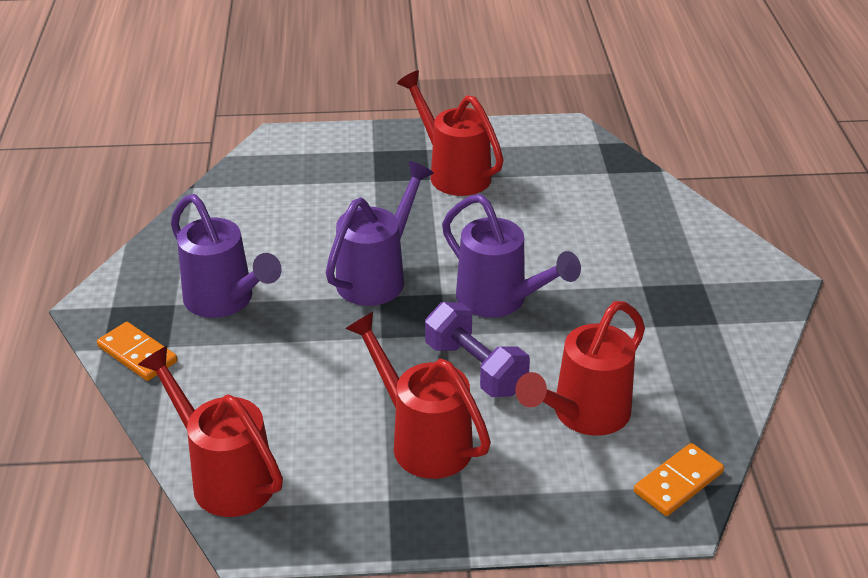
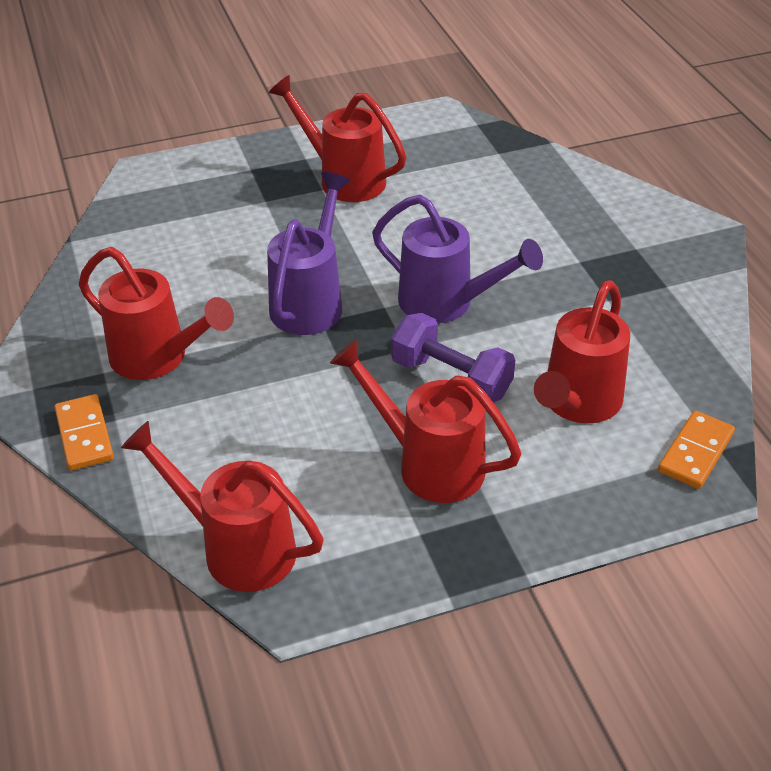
camera: 15 degrees left, 5 degrees up
(137, 354) = (84, 435): orange domino -> orange domino turned 45 degrees clockwise
(225, 301) = (158, 358): purple watering can -> red watering can

